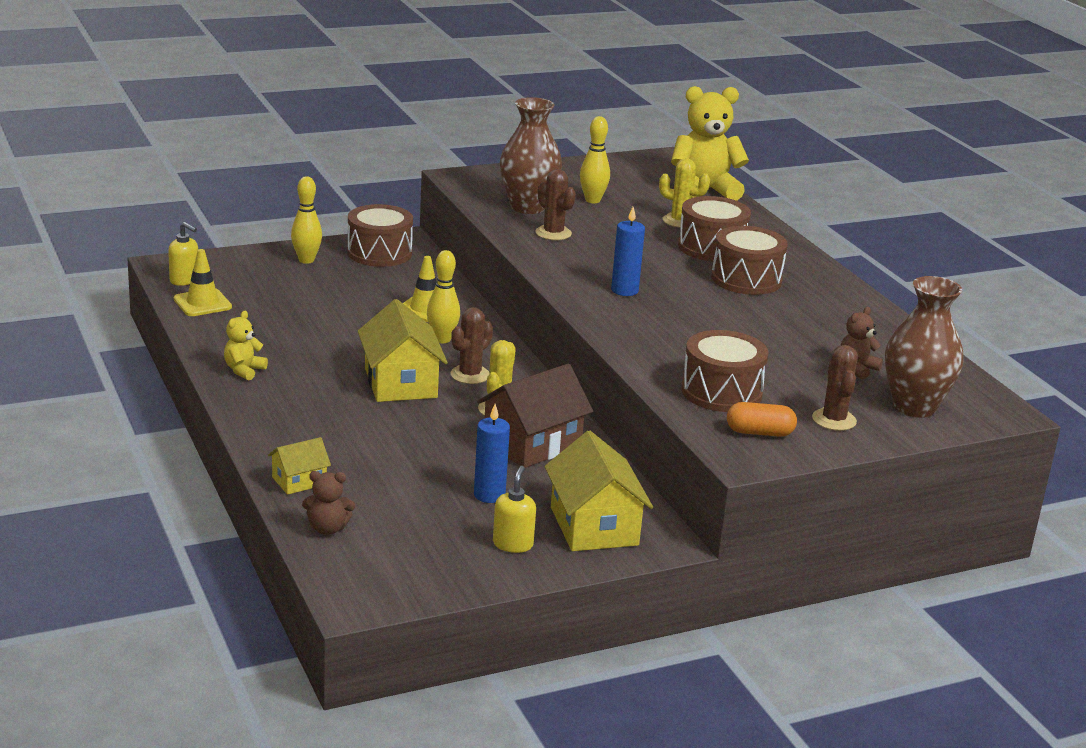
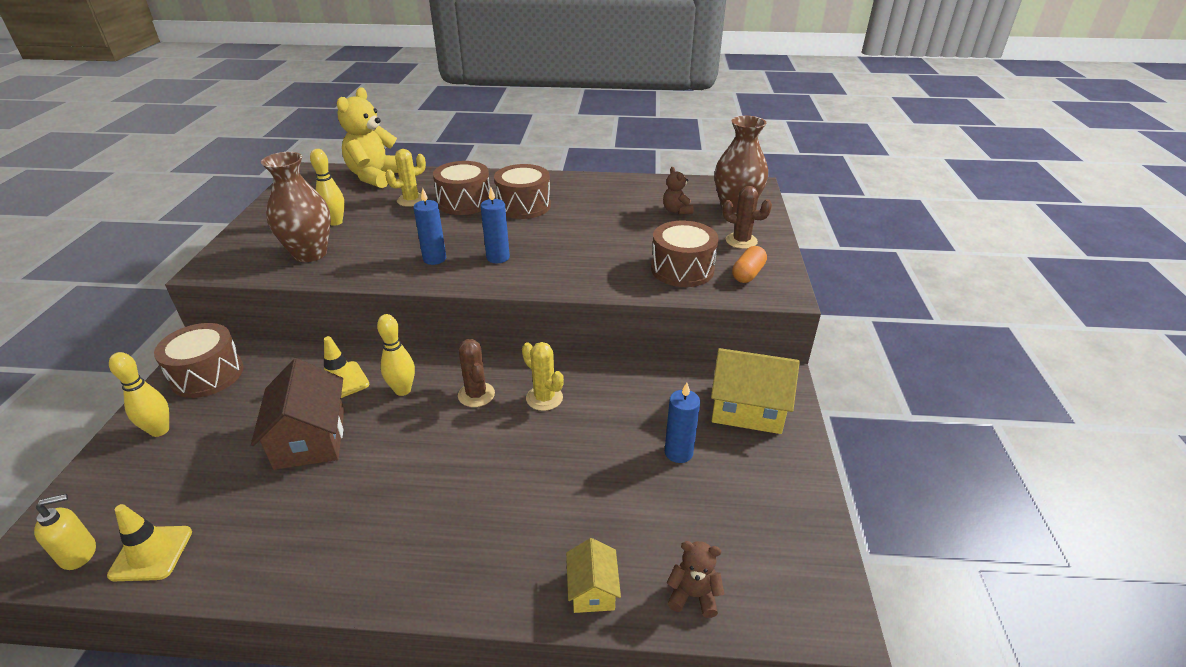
camera: 60 degrees left, 10 degrees up
(244, 370) = (336, 563): yellow teddy bear -> none
(327, 528) = (693, 595): brown teddy bear -> brown teddy bear turned 105 degrees counterclockwise
(400, 383) = (457, 444): yellow house -> none
(513, 544) = (761, 465): yellow soap dispenser -> none
(532, 444) = (610, 398): brown house -> brown house (310, 438)
(553, 233) = (370, 257): brown cactus -> none
(585, 262) = (434, 259): none -> blue candle

